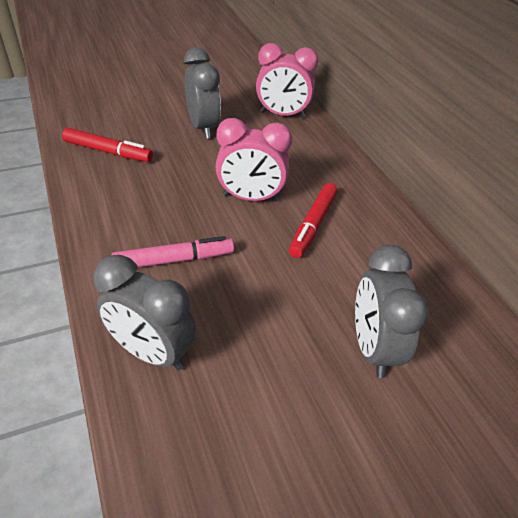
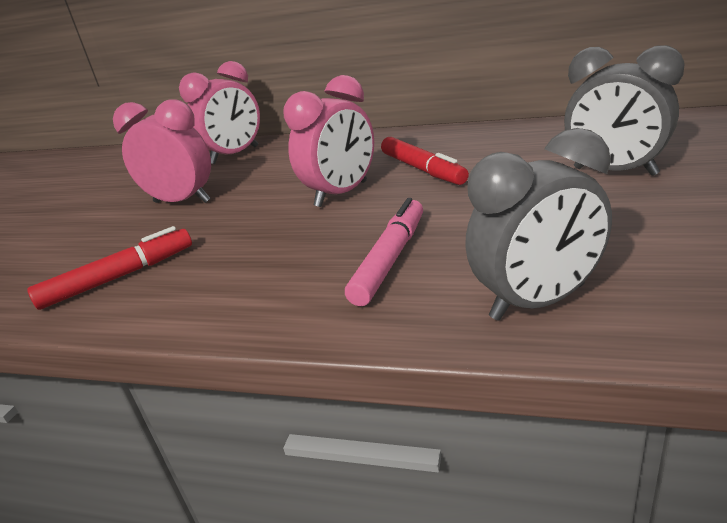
camera: 45 degrees left, 15 degrees down
(203, 127) = (182, 202): grey clock -> pink clock

